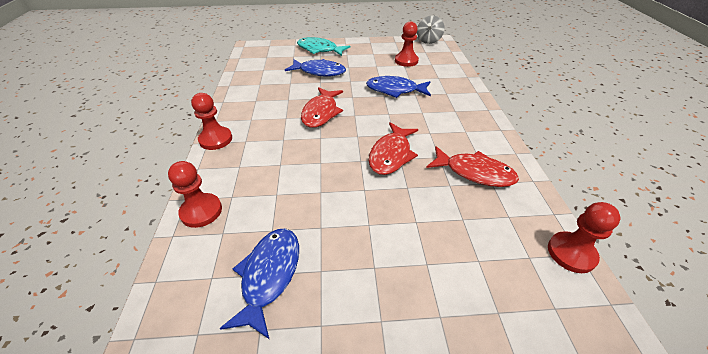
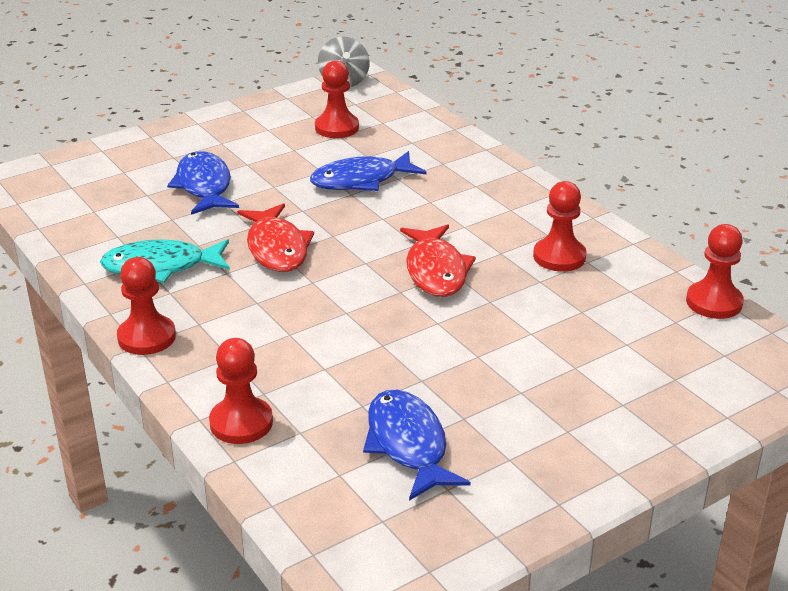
camera: 30 degrees left, 10 degrees down
(319, 49) = (161, 147): turquoise fish -> turquoise fish (161, 267)
(319, 72) = (204, 186): blue fish -> blue fish turned 90 degrees counterclockwise
(474, 172) = (559, 257): red fish -> red pawn

